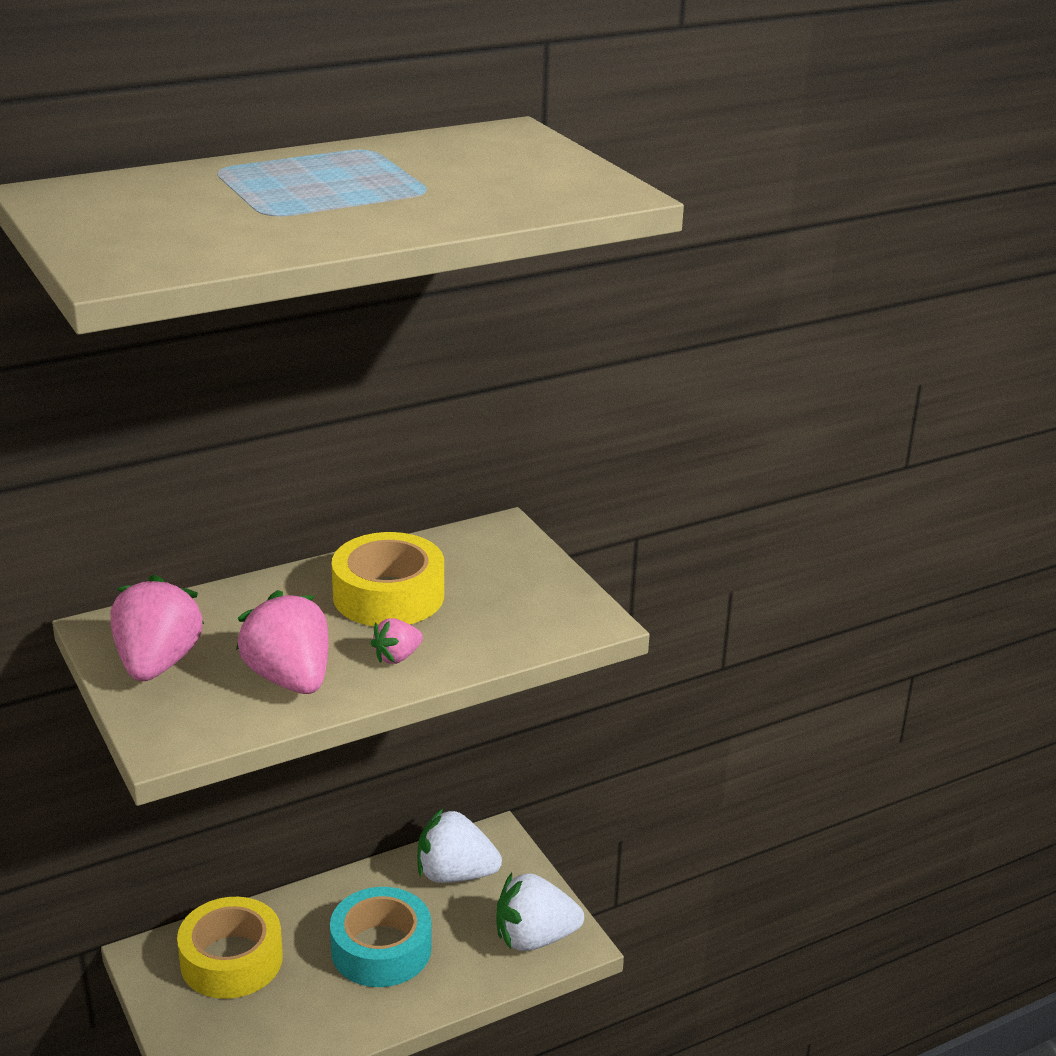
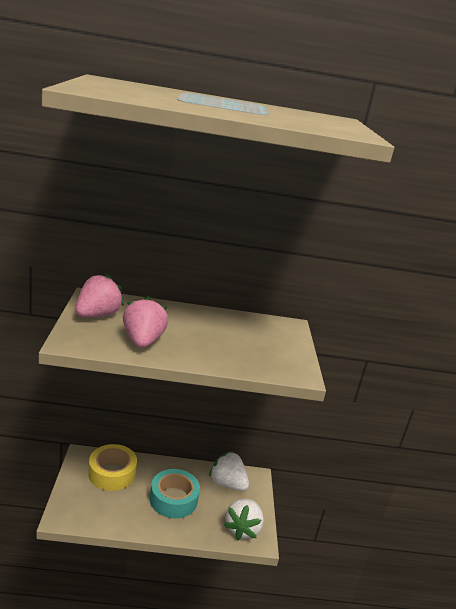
camera: 25 degrees right, 5 degrees down
(388, 595) = (216, 329): yellow tape -> none
(397, 657) = (196, 352): pink strawberry -> none
(534, 938) = (242, 528): white strawberry -> white strawberry turned 90 degrees counterclockwise

